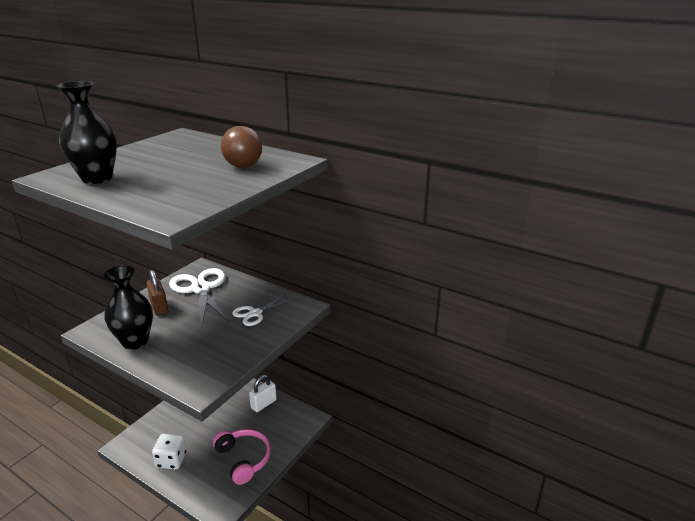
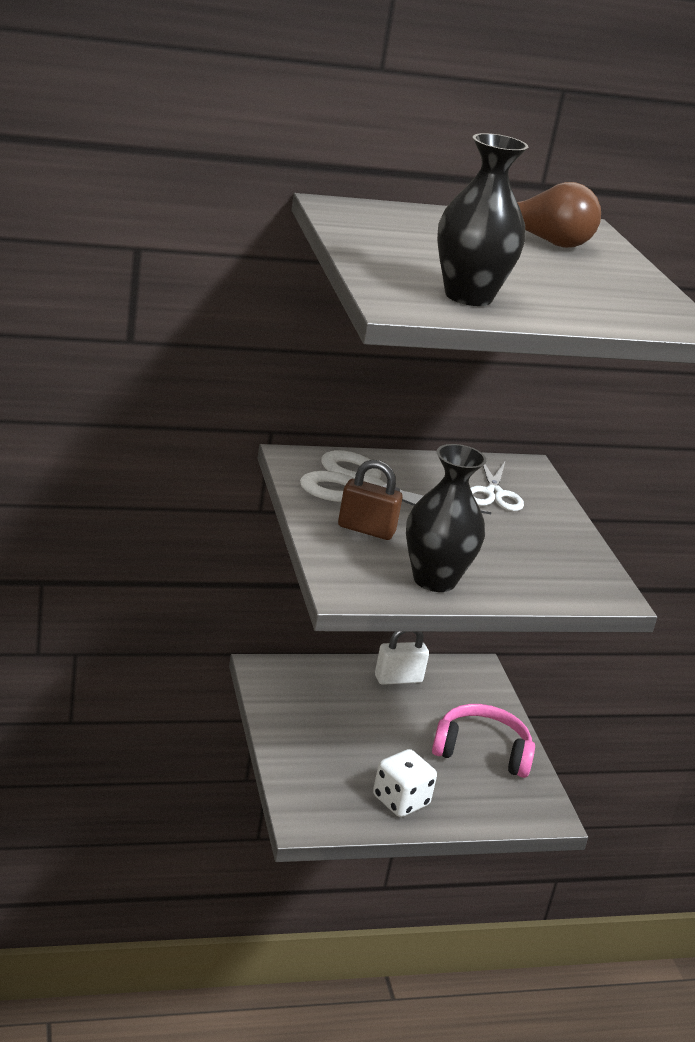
camera: 50 degrees left, 0 degrees up
(263, 404) = (398, 679): white padlock -> white padlock turned 75 degrees clockwise

